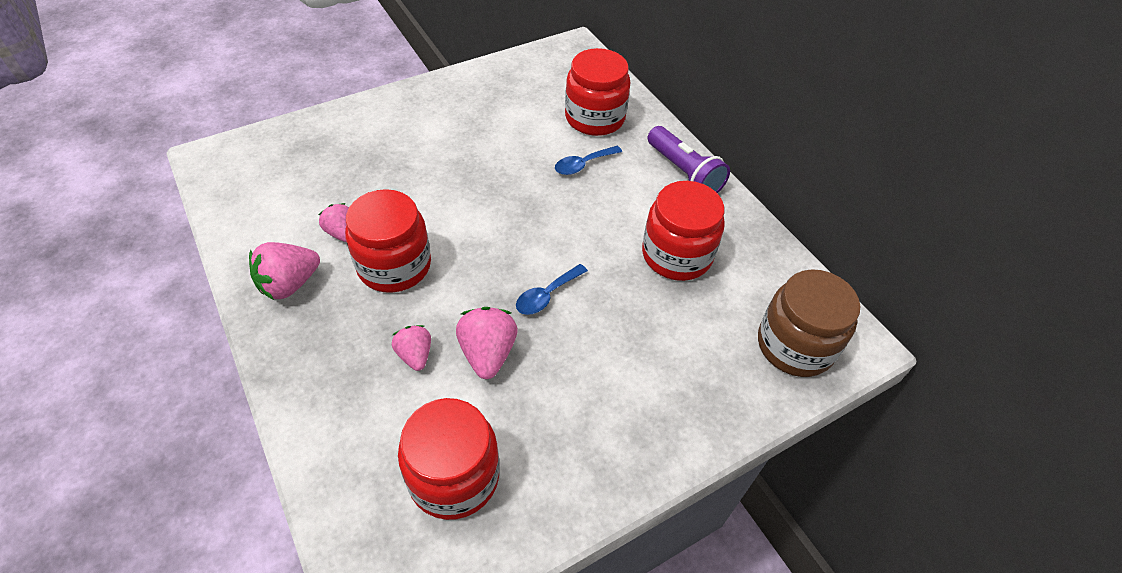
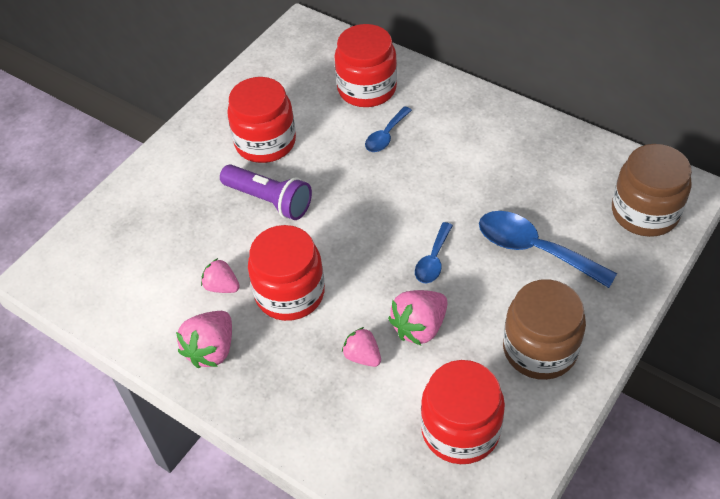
camera: 20 degrees left, 0 degrees up
(488, 353) = (419, 327): pink strawberry -> pink strawberry turned 105 degrees counterclockwise
(591, 434) = (539, 349): none -> brown jar
(653, 330) = (533, 249): none -> blue spoon
(676, 255) = (513, 180): red jar -> red jar (265, 142)
(684, 173) = (474, 107): purple flashlight -> purple flashlight (269, 200)

